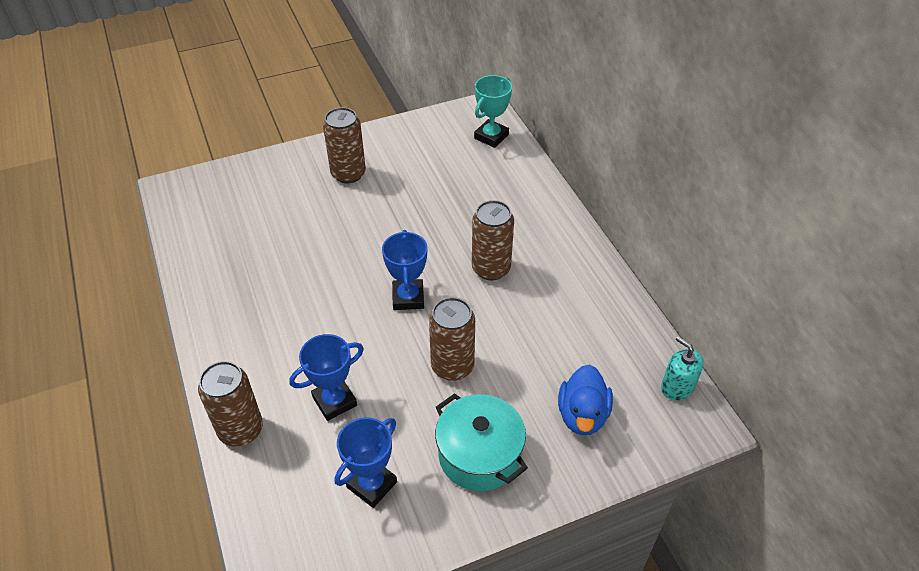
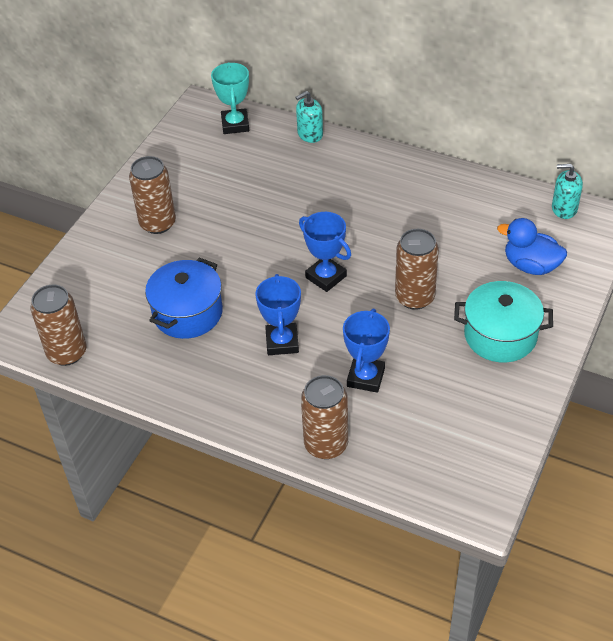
camera: 40 degrees left, 0 degrees up
(284, 253) = (187, 313): none -> blue pot
(372, 484) = (458, 404): blue trophy -> blue trophy (282, 342)
(491, 268) = (358, 217): brown can -> brown can (67, 353)
(537, 179) = (310, 134): none -> turquoise soap dispenser
(582, 415) = (531, 266): blue duck -> blue duck turned 150 degrees clockwise

